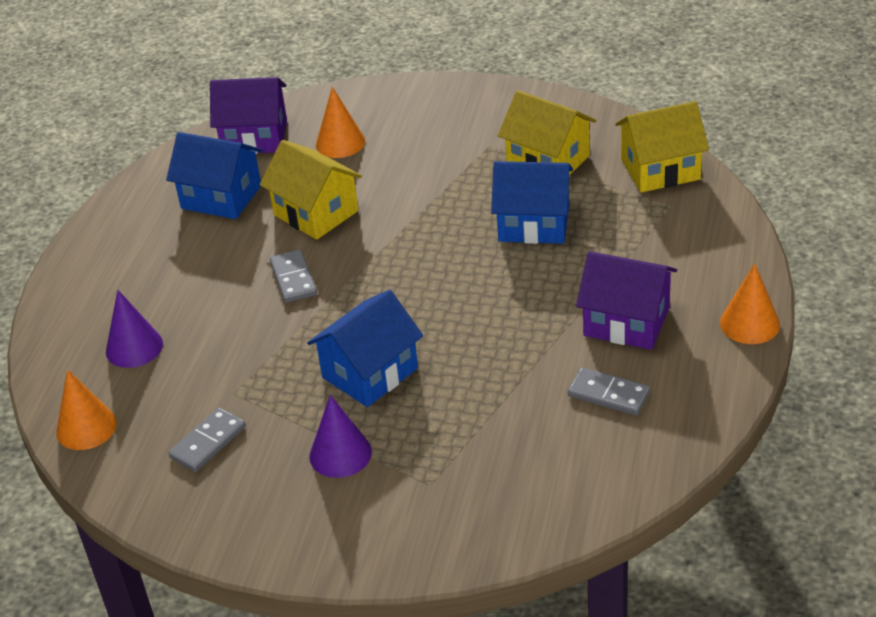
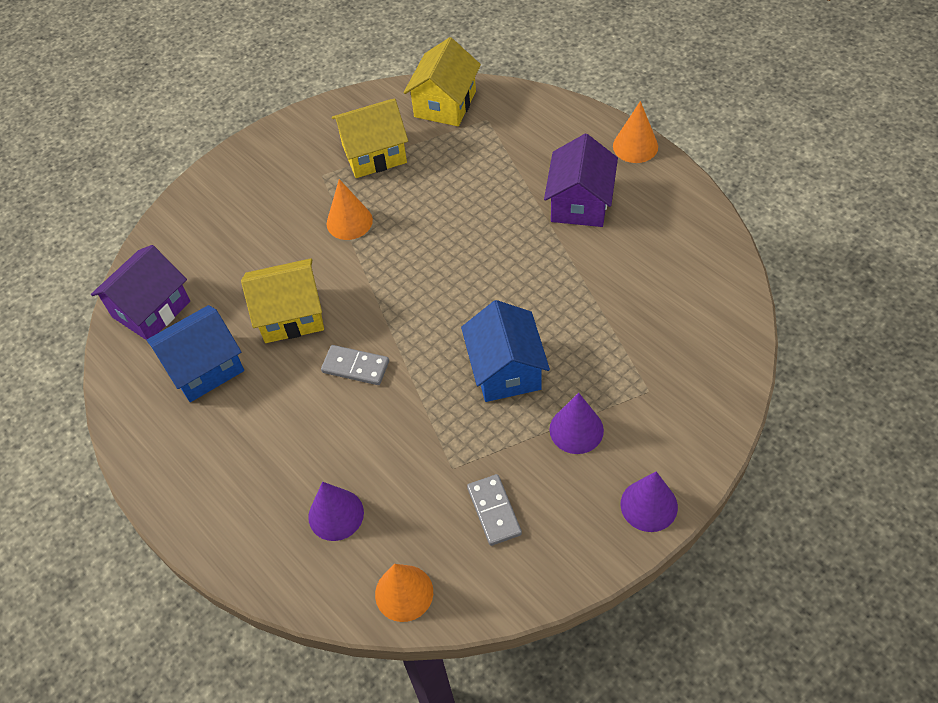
camera: 55 degrees left, 15 degrees up
(292, 546) = (649, 505): none -> purple cone
(340, 143) = (221, 259): orange cone -> orange cone (349, 221)
(534, 224) = (434, 197): blue house -> none
(608, 394) = (641, 249): grey domino -> none
(626, 322) = (580, 203): purple house -> purple house turned 45 degrees counterclockwise

